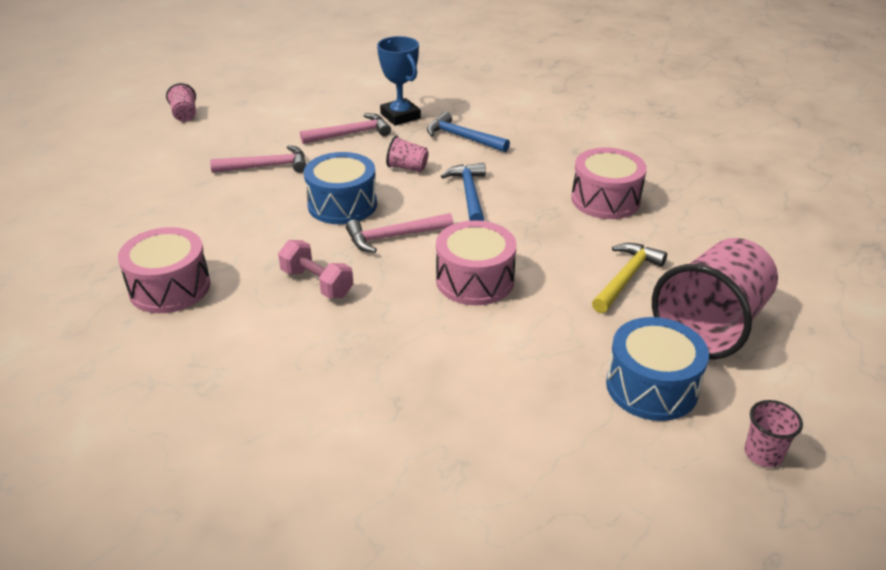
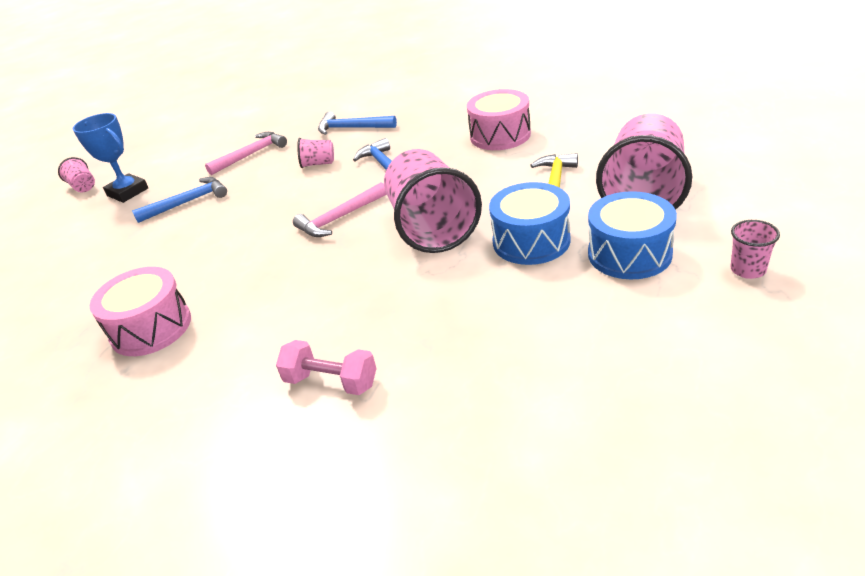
camera: 15 degrees left, 0 degrees up
(266, 166) = (187, 202): pink hammer -> blue hammer
(317, 283) = (292, 276): pink dumbbell -> pink dumbbell (331, 382)
(342, 204) = (277, 209): blue drum -> blue drum (531, 241)
(400, 116) = (287, 129): blue trophy -> blue trophy (127, 192)
(475, 280) = (432, 227): pink drum -> pink cup

